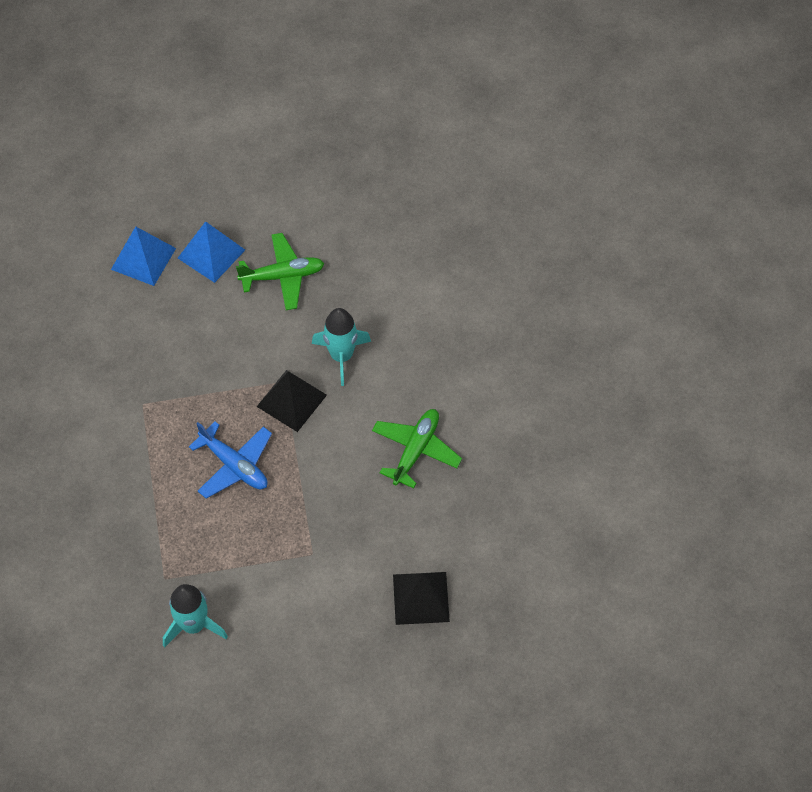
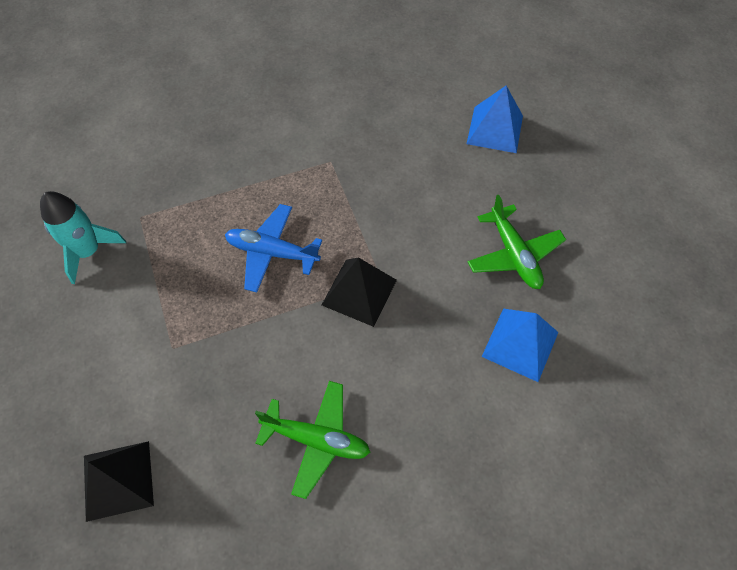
camera: 80 degrees right, 0 degrees up
(211, 254) = (520, 184): blue pyramid -> blue pyramid (520, 344)
(234, 465) = (272, 252): blue plane -> blue plane turned 75 degrees clockwise
(341, 356) = (427, 333): turquoise rocket -> none

